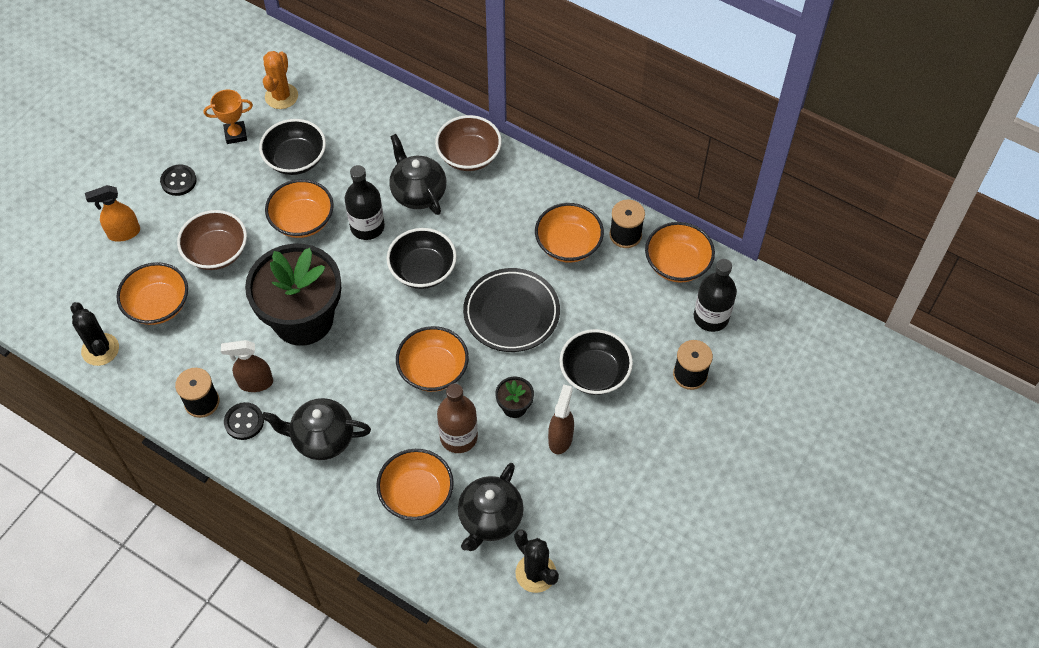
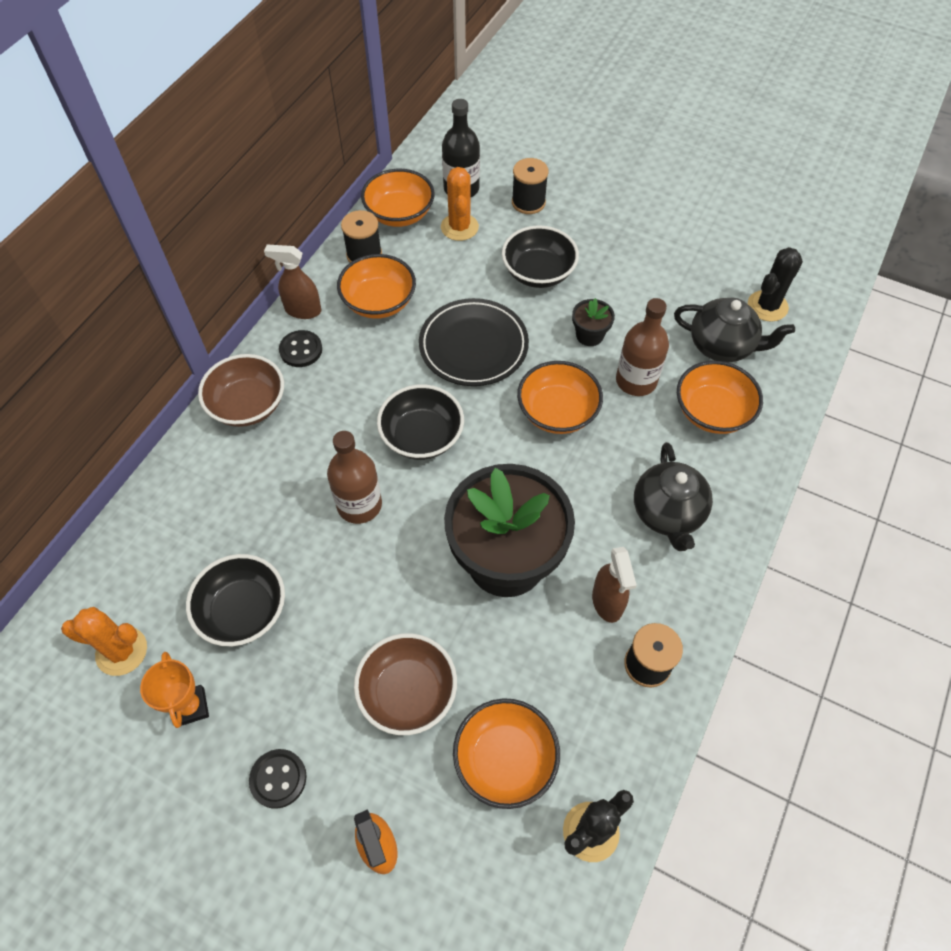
camera: 95 degrees left, 0 degrees up
(244, 422) = (664, 606): black button -> black button (301, 350)
(302, 220) = (351, 585): orange bowl -> none
(367, 227) = (359, 505): black bottle -> brown bottle
(418, 193) = (305, 454): black teapot -> none
(560, 438) = (618, 295): brown spray bottle -> brown spray bottle (302, 310)
(657, 312) = (459, 227): none -> orange cactus

